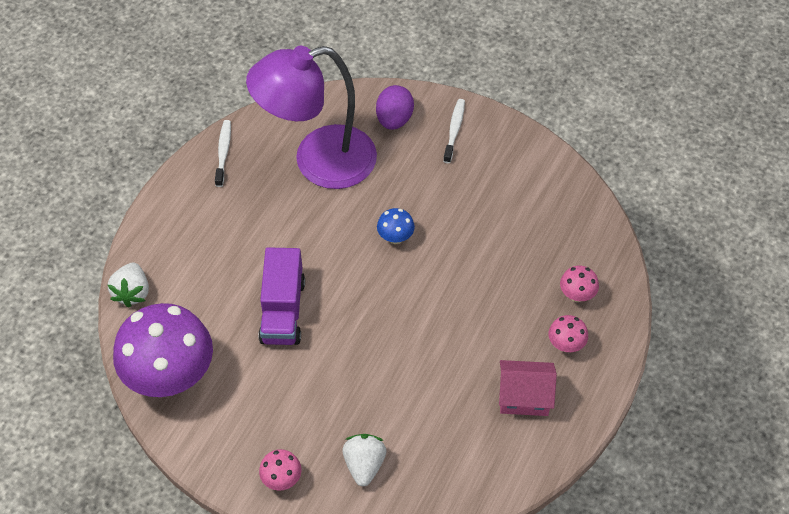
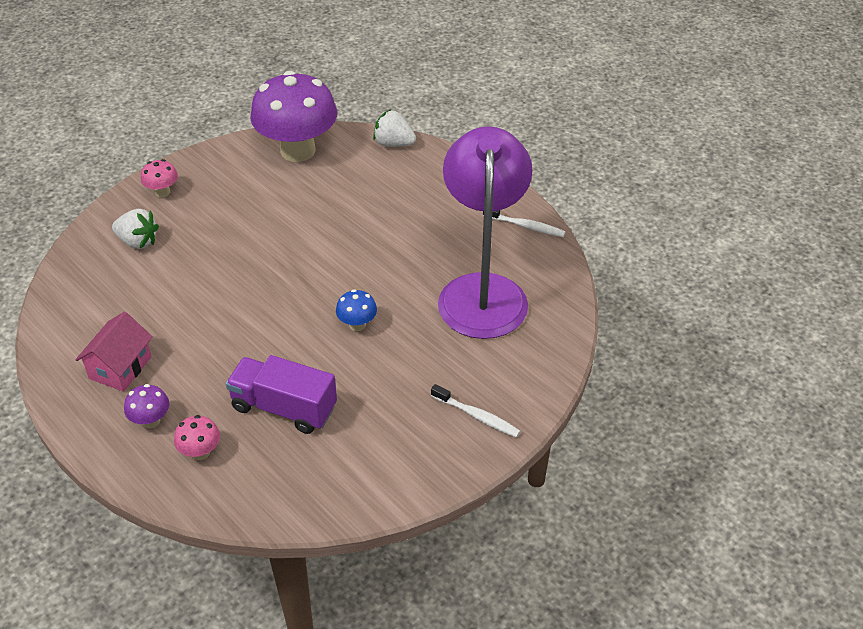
camera: 110 degrees right, 10 degrees down
(283, 310) = (321, 227): purple truck -> purple truck (284, 408)
(394, 119) = (515, 367): purple egg -> none
(566, 345) = (151, 421): pink mushroom -> purple mushroom

